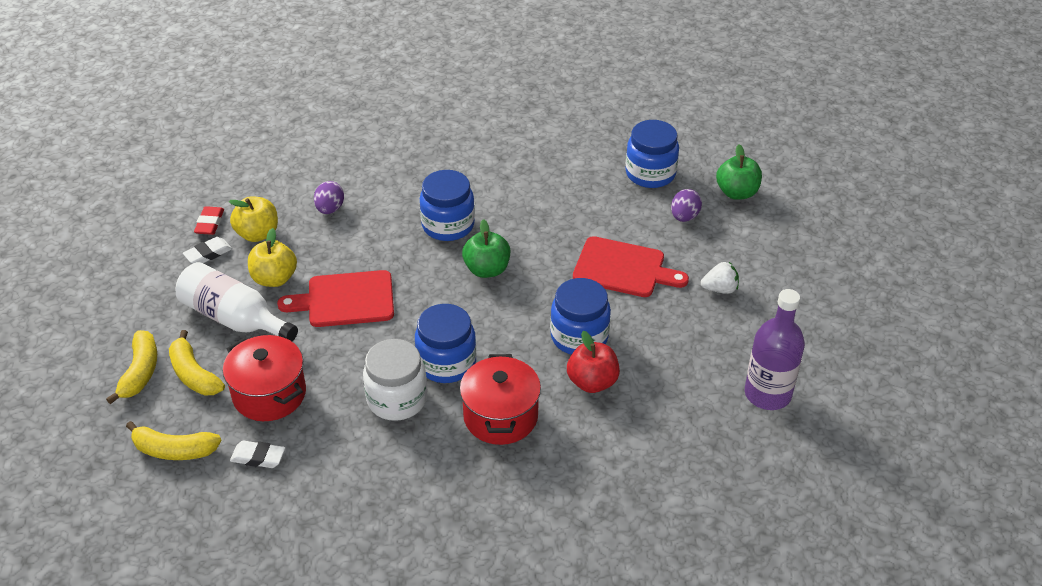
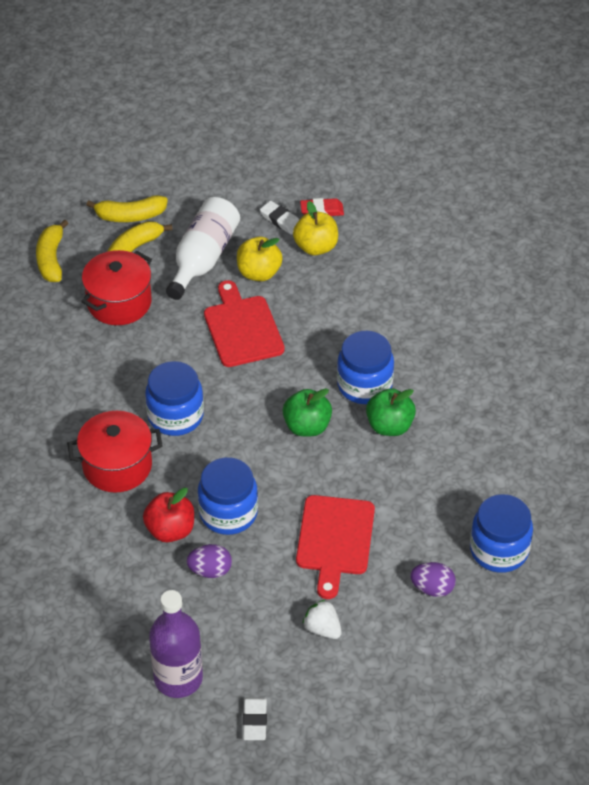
camera: 80 degrees right, 5 degrees up
(258, 457) = (50, 312): white eraser -> white eraser (254, 721)
(330, 209) = (365, 290): purple egg -> purple egg (210, 570)
(397, 399) = (126, 389): white jar -> none
(720, 289) = (322, 629): white strawberry -> white strawberry turned 150 degrees clockwise
(737, 193) = (489, 637): green apple -> green apple (389, 426)

